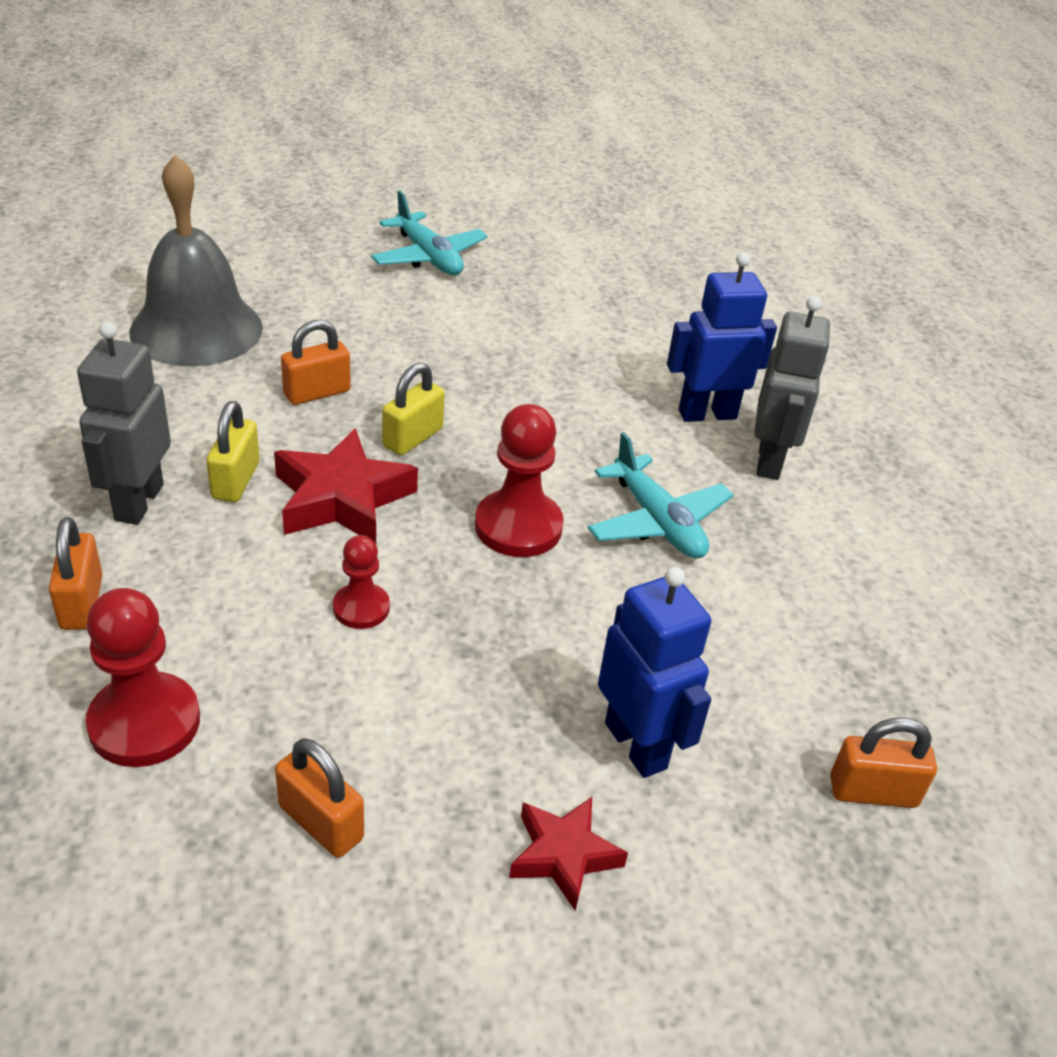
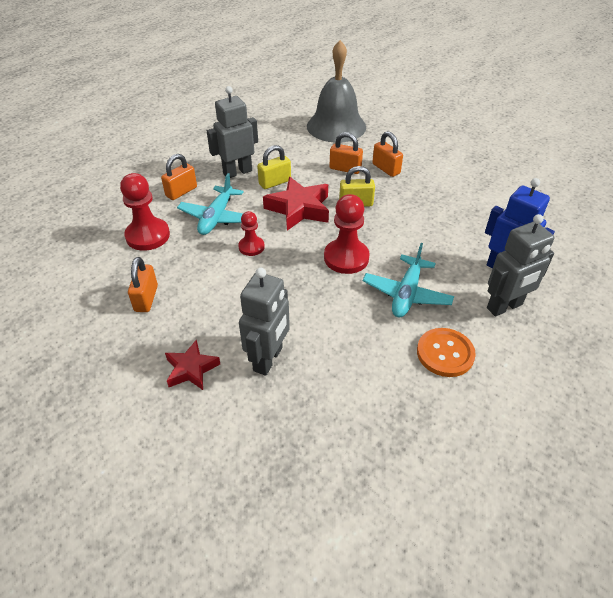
camera: 55 degrees right, 5 degrees up
(428, 257) = (469, 140): turquoise plane -> turquoise plane (216, 217)
(636, 745) = (268, 359): blue robot -> grey robot
(796, 564) = (445, 353): none -> orange button
(873, 792) = (329, 456): orange padlock -> orange padlock (386, 169)

